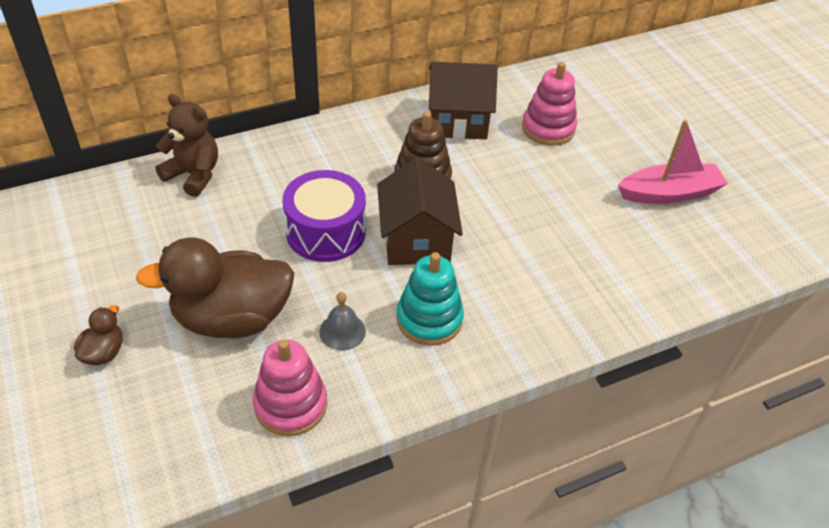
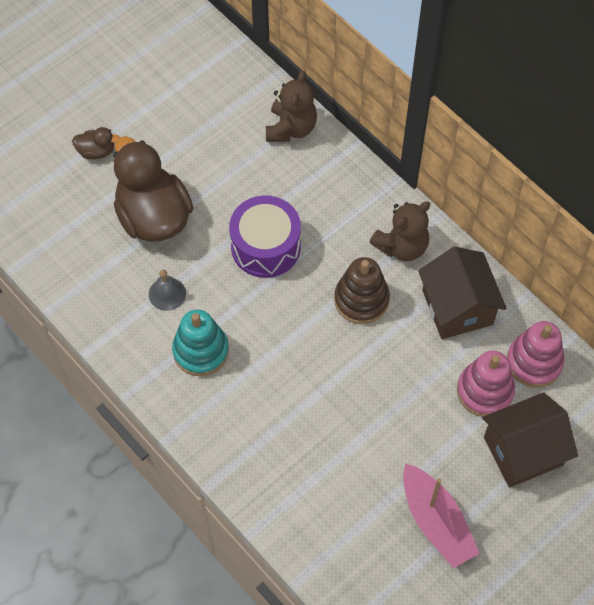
camera: 75 degrees right, 15 degrees up
(291, 404) = (91, 283): pink stacking toy -> pink stacking toy (534, 362)
(377, 137) = (402, 246): none -> brown teddy bear
(416, 240) = (283, 317): brown house -> brown house (523, 451)

